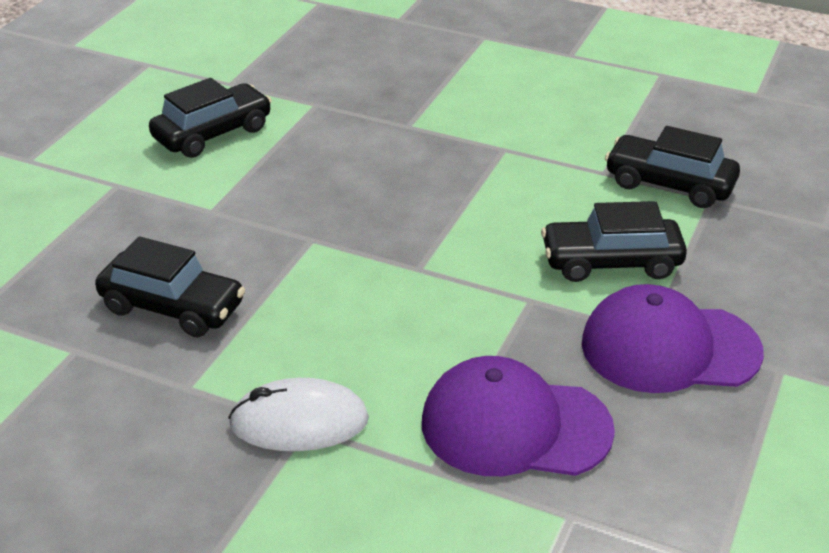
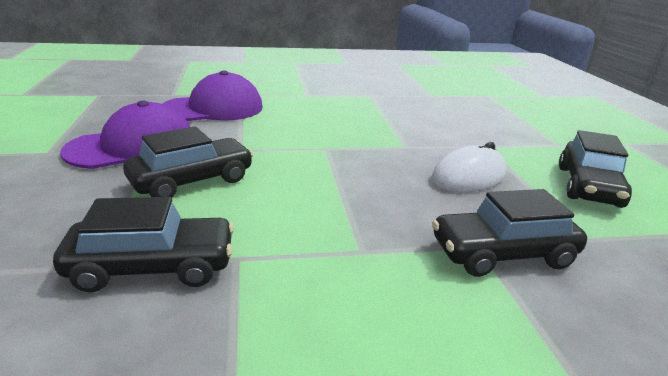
camera: 145 degrees right, 10 degrees down
(172, 307) = (421, 111): black car -> black car (502, 254)
(299, 422) = (311, 95): white mouse -> white mouse (469, 176)

